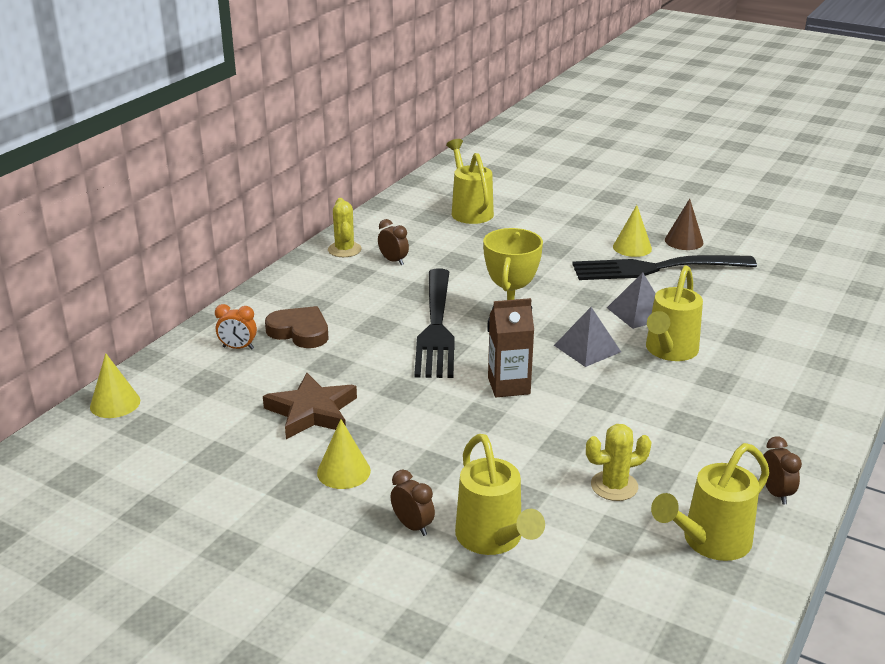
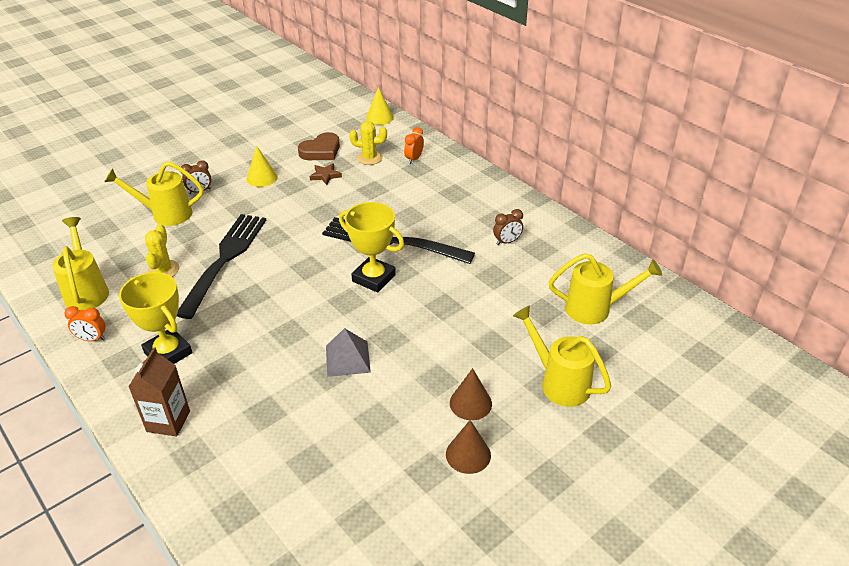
camera: 110 degrees right, 10 degrees up
(300, 332) = (420, 183): brown heart -> brown heart (321, 151)
(312, 411) = (325, 176): brown star -> brown star, size x0.54
(344, 250) = (537, 221): yellow cactus -> yellow cactus (369, 158)
(509, 386) = (295, 256): brown carton -> brown carton (168, 421)
(587, 348) = (314, 309): grey pyramid -> none
(632, 247) = (470, 403): yellow cone -> brown cone
(655, 268) = (419, 404): black fork -> black fork (225, 259)
(669, 351) = (279, 354): yellow watering can -> yellow watering can (559, 382)
(737, 424) = (168, 353): none -> yellow trophy
(775, 493) = (92, 339): brown clock -> orange clock

